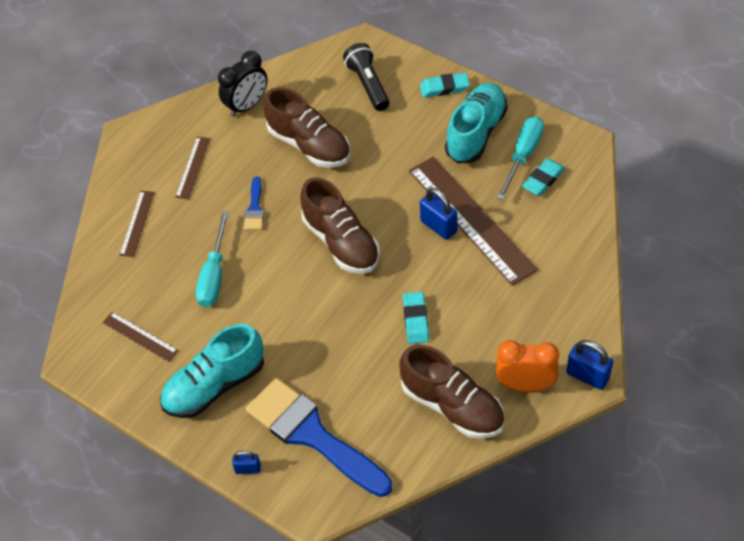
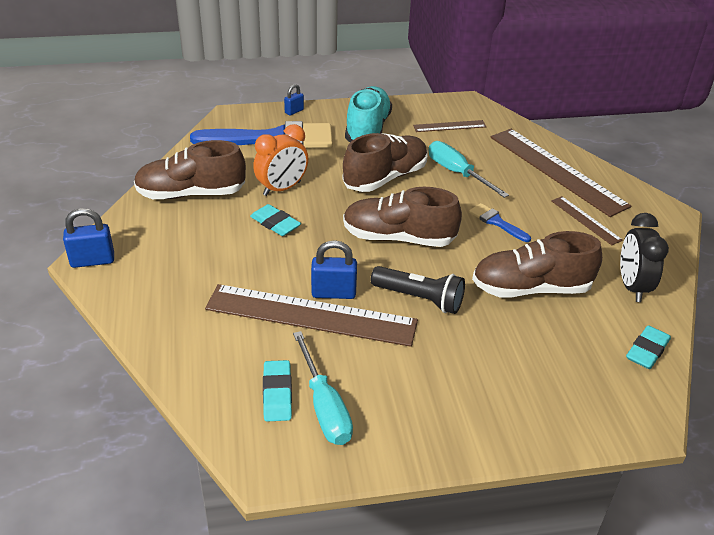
camera: 130 degrees right, 15 degrees down
(137, 223) = (556, 170): brown ruler -> brown ruler, size x2.13
(276, 310) = (385, 178): none -> brown shoe
(368, 84) = (569, 377): black flashlight -> black flashlight (419, 299)
(444, 88) = (494, 427): turquoise eraser -> turquoise eraser (647, 351)
(476, 133) = (400, 398): turquoise shoe -> none
(525, 385) = (143, 230): orange clock -> orange clock (282, 189)

